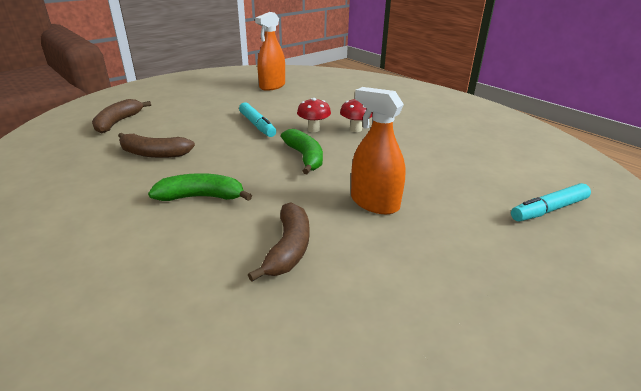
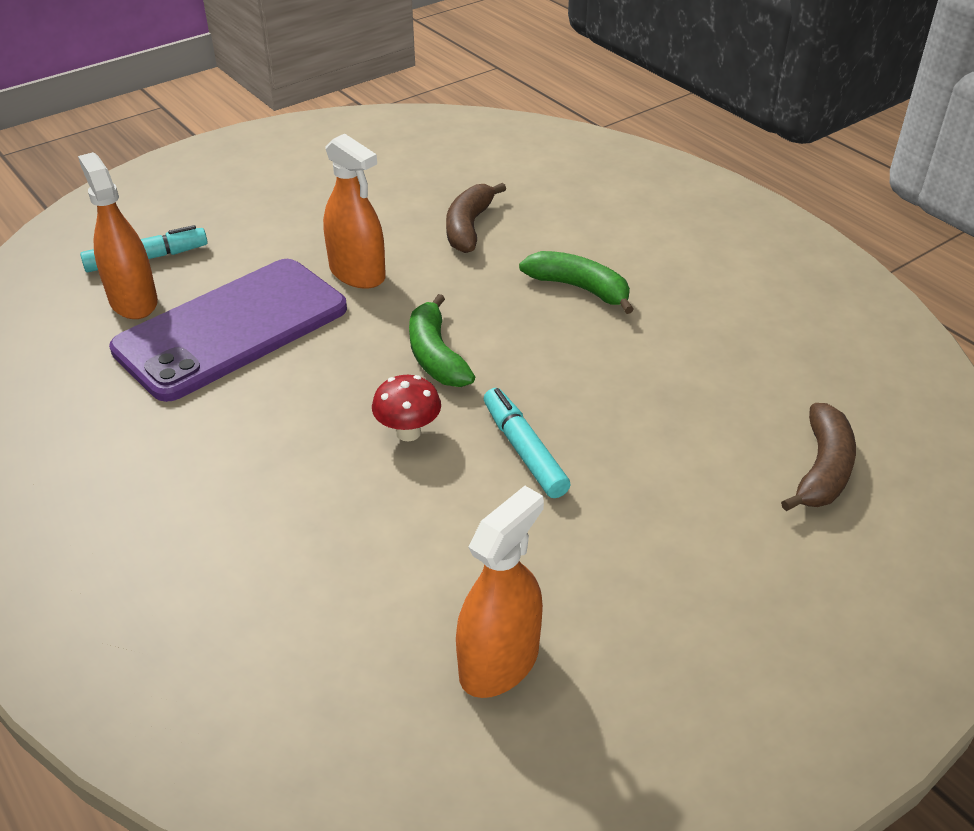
camera: 175 degrees left, 10 degrees up
(154, 154) = (689, 371): brown banana -> none
(201, 197) = (579, 288): green banana -> green banana turned 150 degrees counterclockwise
(355, 129) = (323, 430): red mushroom -> none
(437, 167) = (232, 329): none -> purple phone
(519, 180) = (133, 301): none -> orange spray bottle

